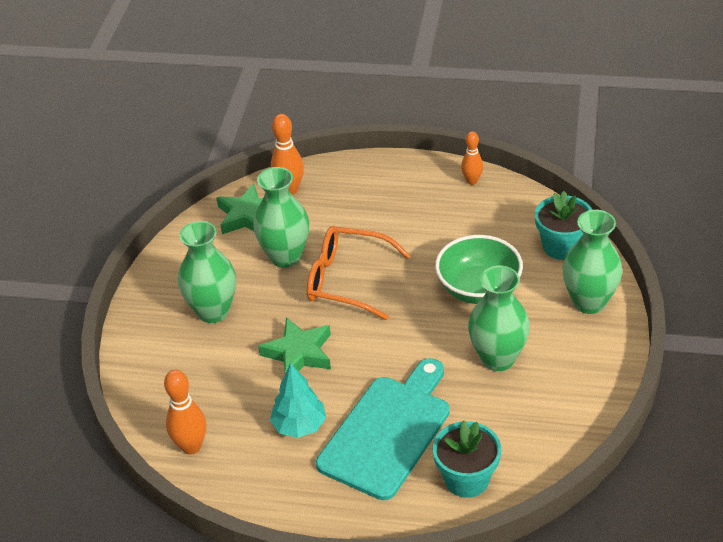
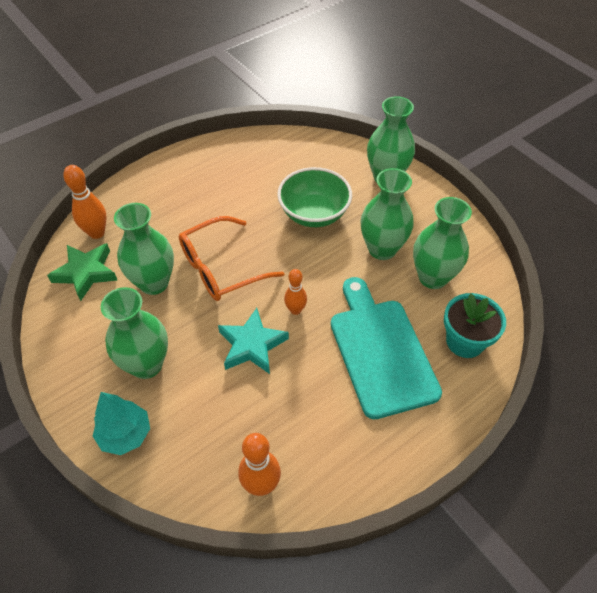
camera: 50 degrees left, 10 degrees up
(299, 353) = (252, 345): green star -> turquoise star
(299, 426) = (319, 397): turquoise tree -> turquoise tree (125, 434)
(472, 181) = (222, 148): orange bowling pin -> orange bowling pin (295, 310)
(510, 412) = (433, 277): none -> green vase
(561, 246) = (328, 154): turquoise flower pot -> none

